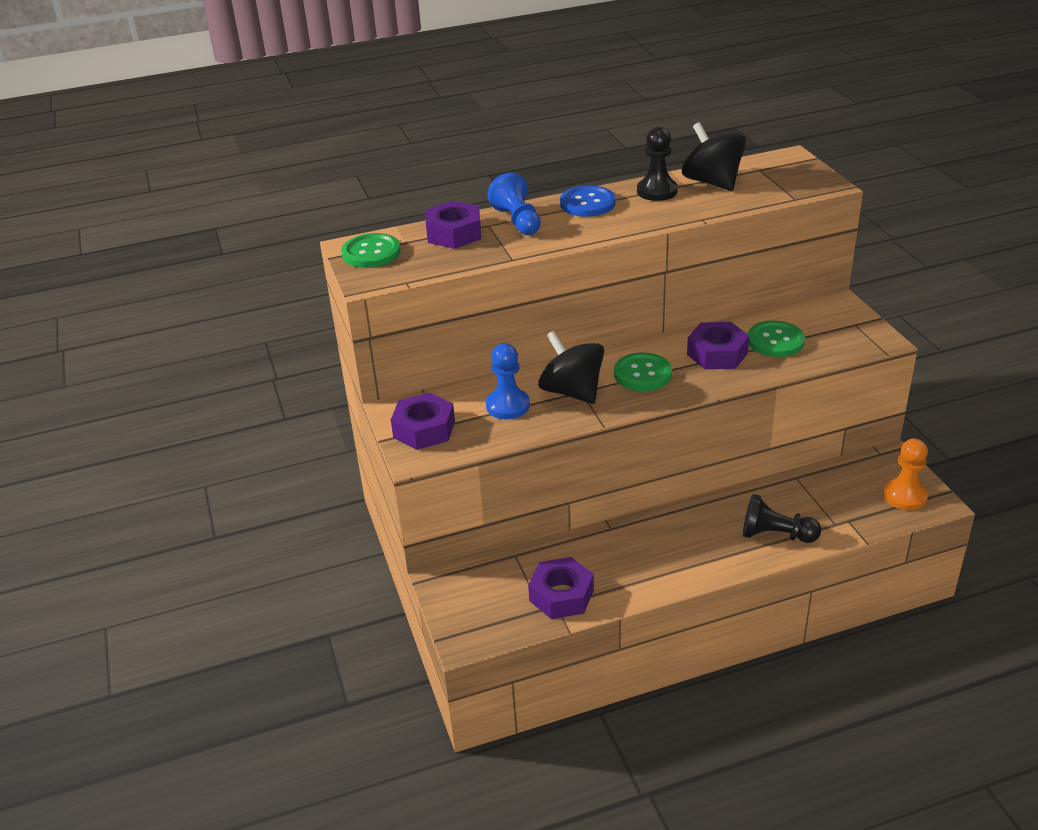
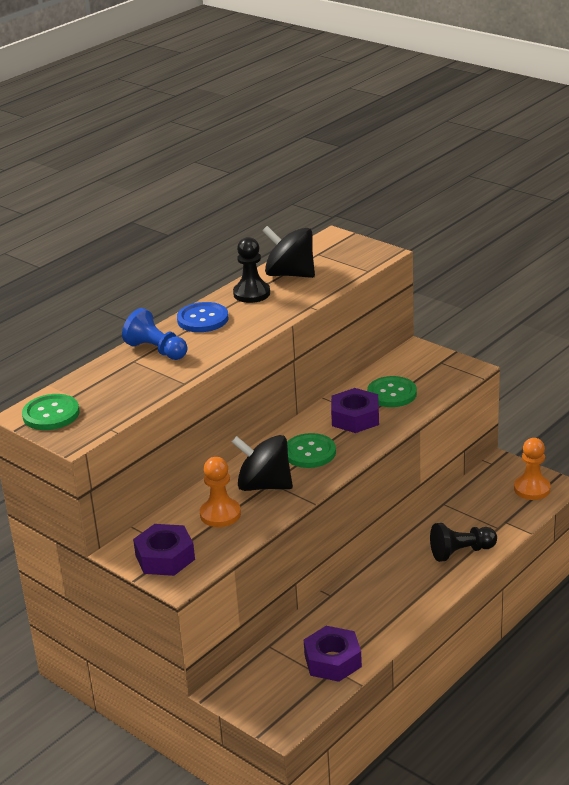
camera: 30 degrees left, 5 degrees down
(454, 233) = (110, 376): purple nut -> none
(508, 406) = (220, 514): blue pawn -> orange pawn

